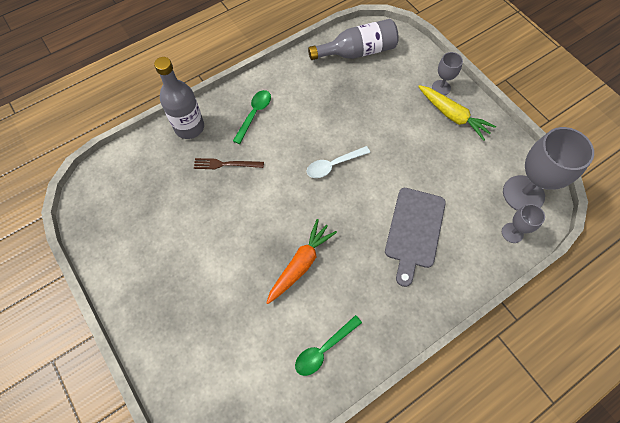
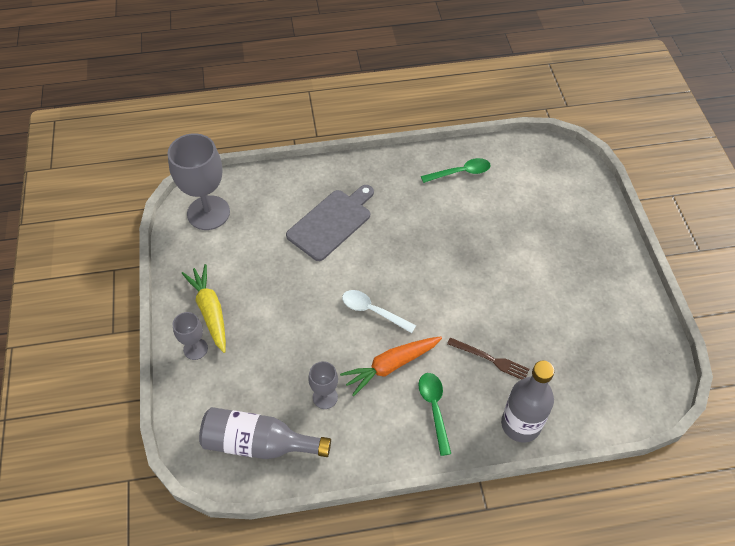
camera: 155 degrees left, 10 degrees down
(254, 114) = (434, 408): green spoon -> green spoon turned 120 degrees clockwise
(300, 264) = (451, 236): orange carrot -> orange carrot (391, 366)
(333, 165) = (373, 311): white spoon -> white spoon turned 150 degrees counterclockwise
(512, 233) = (246, 189): grey goblet -> grey goblet (325, 397)

